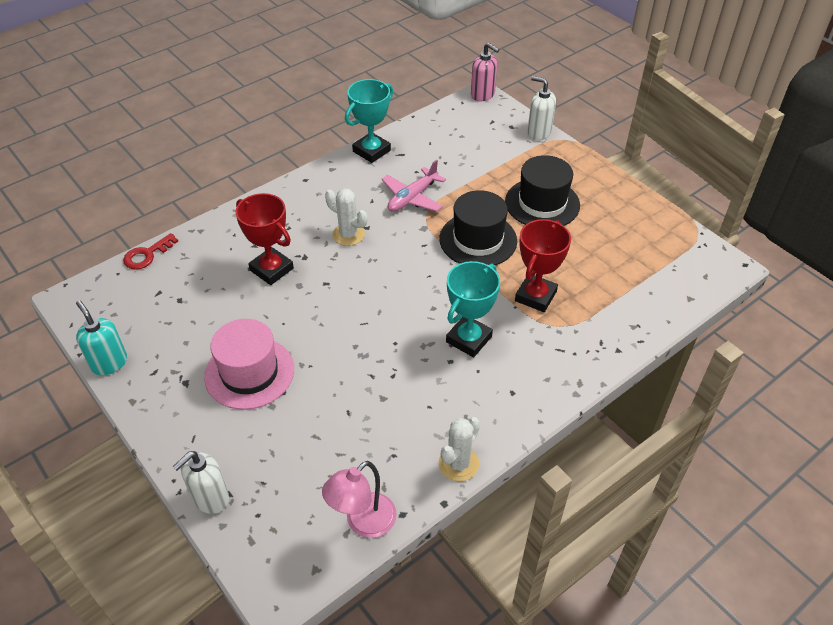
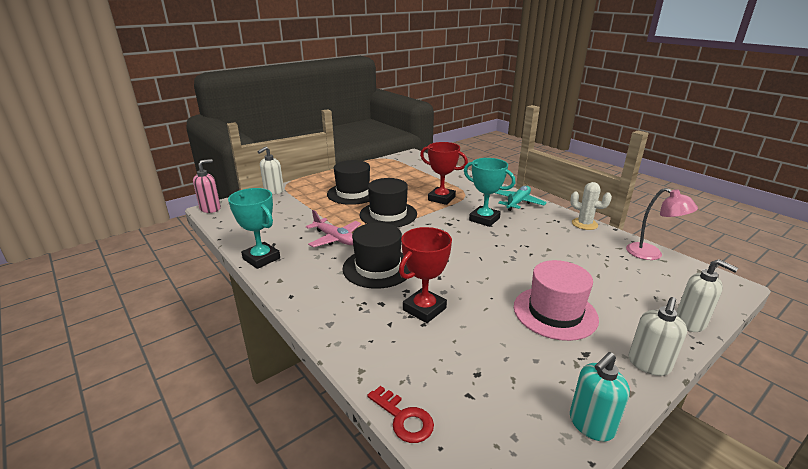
camera: 90 degrees left, 20 degrees down
(159, 429) = (648, 364): none -> white soap dispenser
(348, 234) = (378, 268): white cactus -> black hat
(531, 390) = (518, 203): none -> turquoise plane

